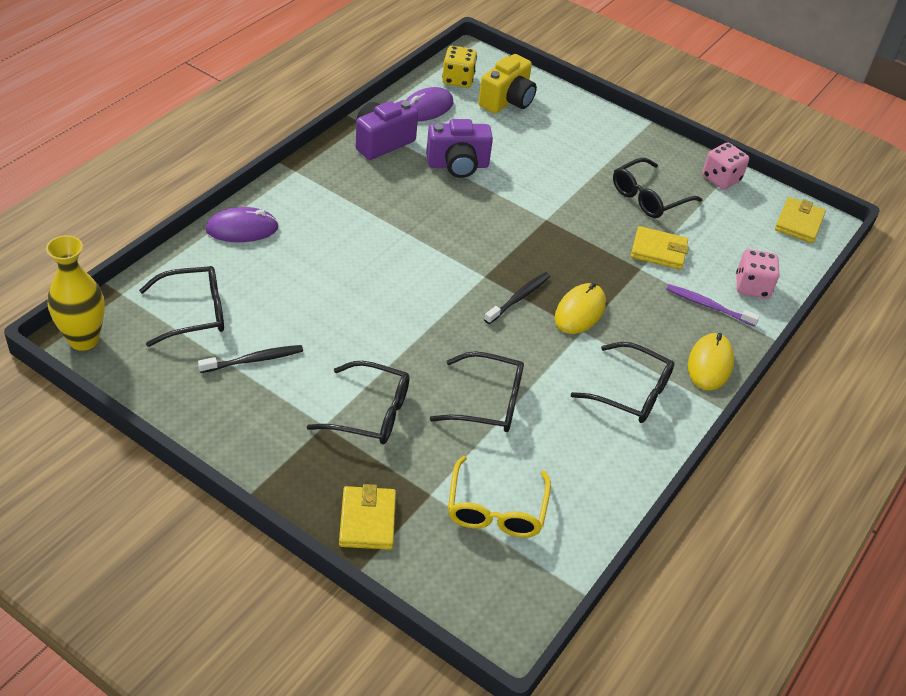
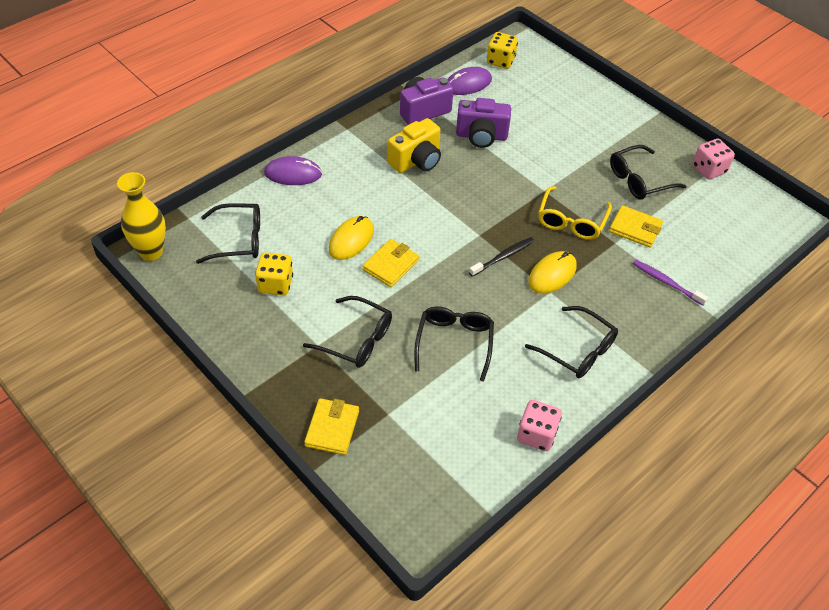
camera: 15 degrees right, 5 degrees up
(253, 360) = (275, 284): black toothbrush -> yellow dice
(488, 402) = (454, 343): black glasses -> black glasses turned 105 degrees counterclockwise
(496, 509) = (438, 434): yellow glasses -> yellow glasses (571, 221)
(507, 101) = (538, 83): yellow camera -> yellow camera (416, 161)
(710, 364) = (653, 334): yellow mouse -> yellow mouse (351, 240)
(752, 287) = (710, 269): pink dice -> pink dice (536, 434)
(799, 223) = (769, 216): yellow wallet -> yellow wallet (390, 265)

